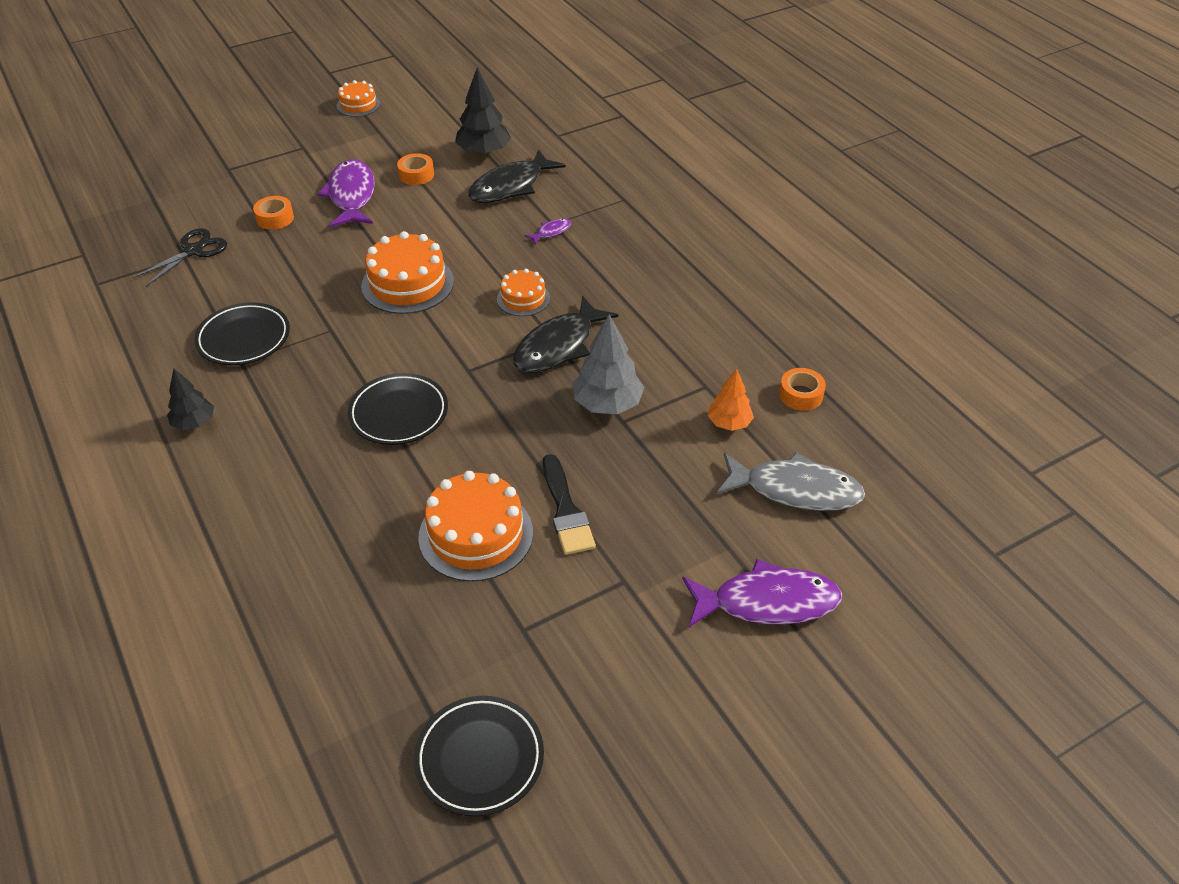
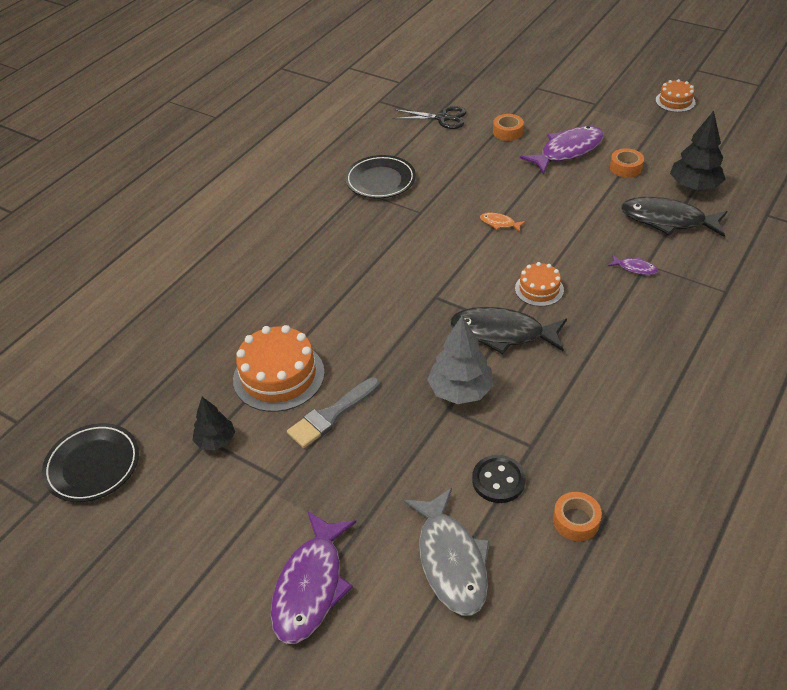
camera: 65 degrees right, 0 degrees up
(194, 423) = (292, 200): black tree -> black tree (216, 441)
(399, 413) = (365, 283): black plate -> none
(407, 284) = (499, 223): orange cake -> orange fish
(566, 510) = (331, 415): black brush -> grey brush
(729, 423) = (498, 480): orange tree -> black button
(767, 602) = (311, 586): purple fish -> purple fish turned 45 degrees clockwise

